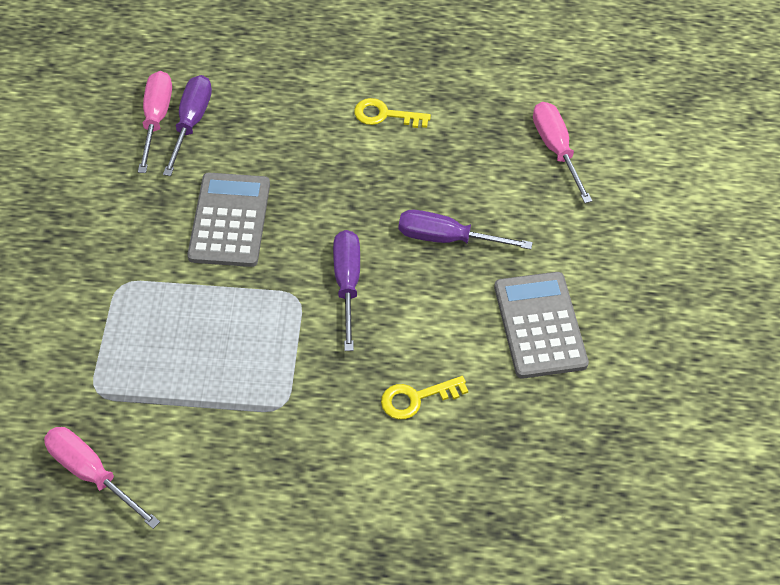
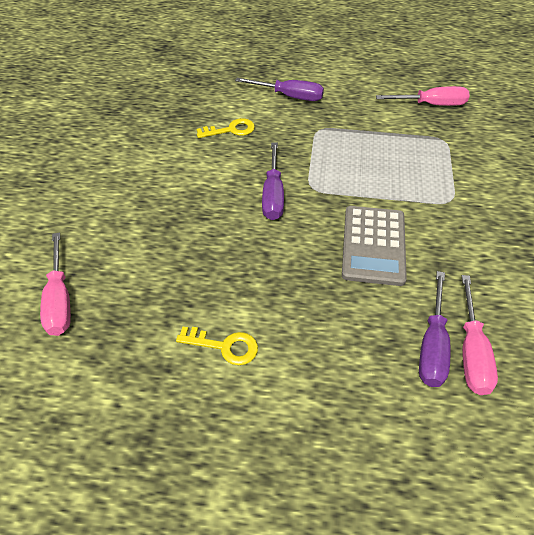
camera: 175 degrees left, 5 degrees down
(91, 474) = (431, 104): pink screwdriver -> pink screwdriver turned 45 degrees counterclockwise
(447, 238) = (187, 224): purple screwdriver -> purple screwdriver (289, 96)
(539, 325) = (134, 164): grey calculator -> none

